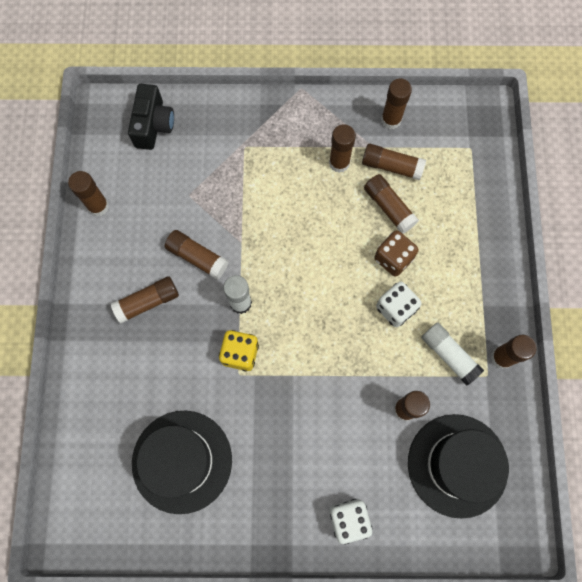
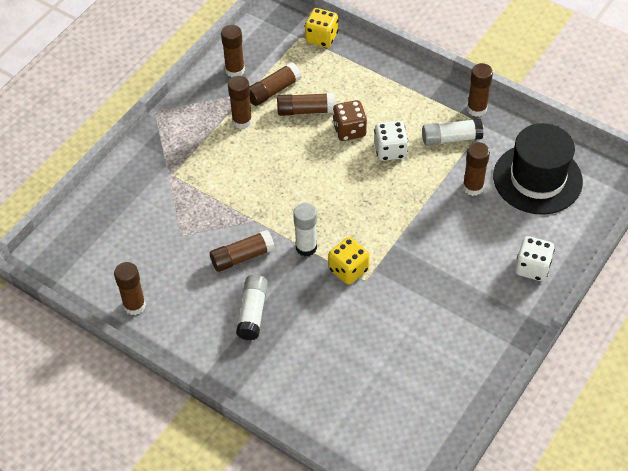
camera: 55 degrees left, 20 degrees down
(147, 302) = (252, 312): brown glue stick -> white glue stick
(153, 125) = (95, 227): black camera -> none
(182, 461) = (408, 356): black hat -> none
(483, 166) = (321, 38): none -> yellow dice

